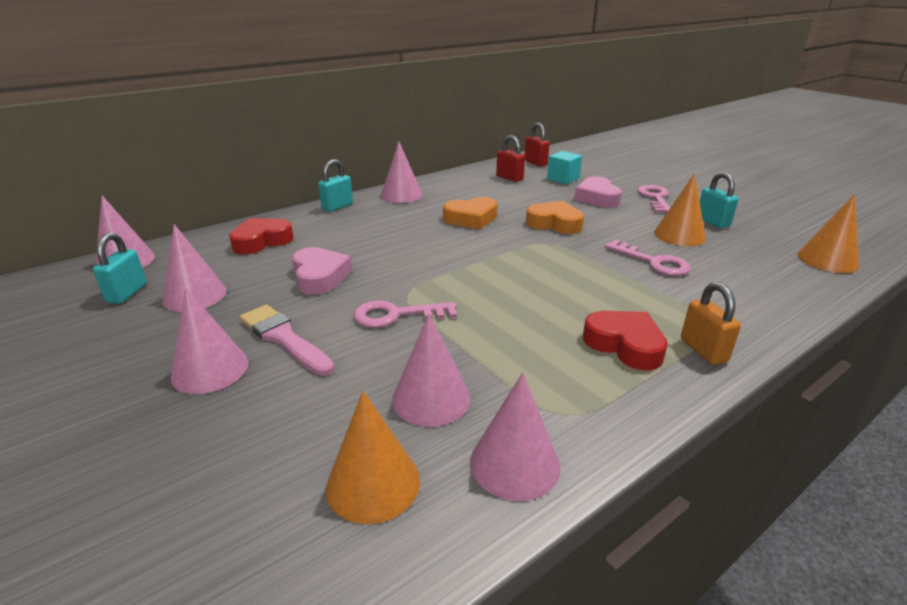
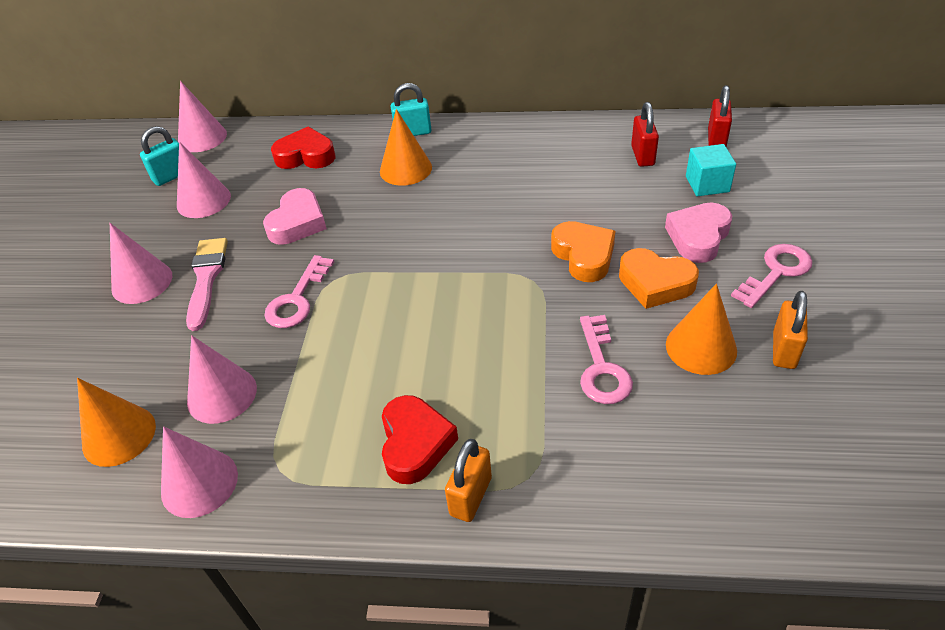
camera: 45 degrees right, 15 degrees up
(396, 315) = (297, 299): pink key -> pink key turned 105 degrees counterclockwise
(401, 195) = (490, 138): pink cone -> none
(471, 219) = (509, 207): orange heart -> orange heart (655, 283)
(712, 222) = (784, 350): turquoise padlock -> orange padlock
(827, 260) = (832, 493): orange cone -> orange cone (405, 169)

